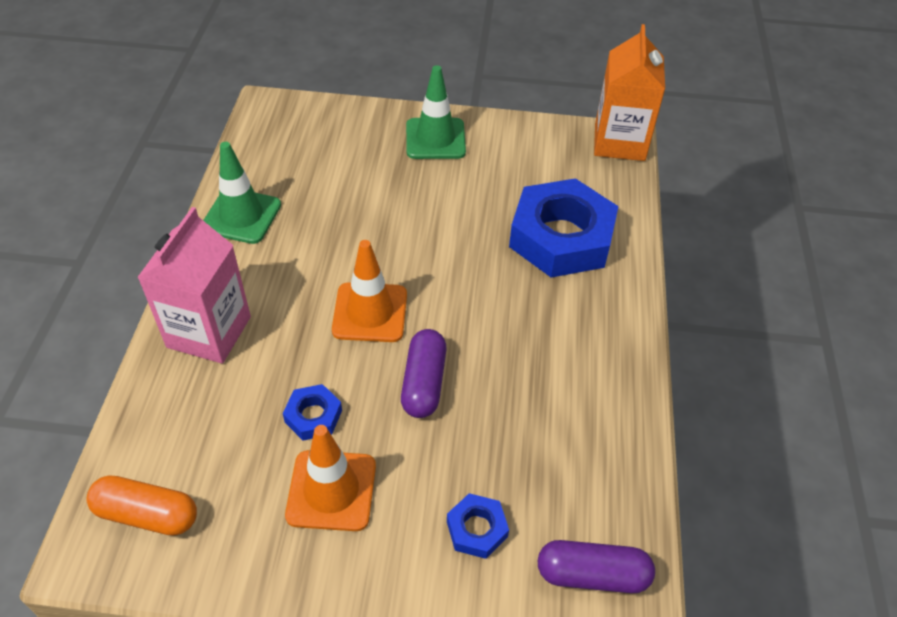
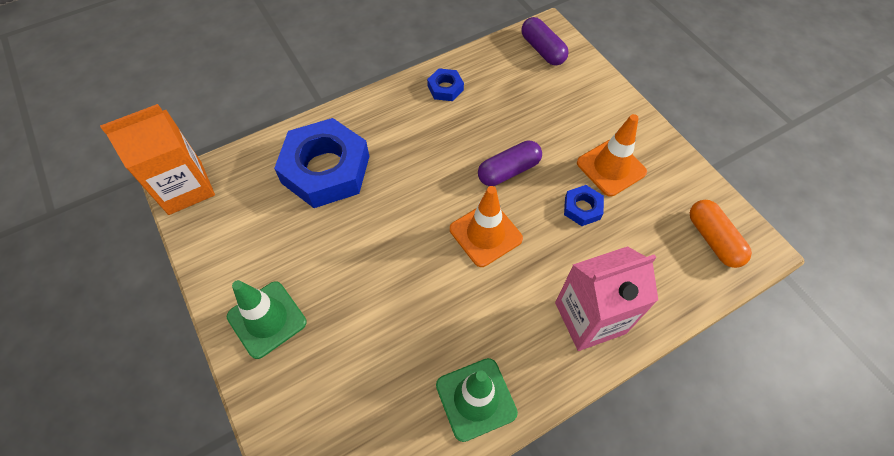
camera: 125 degrees left, 10 degrees up
(477, 529) = (566, 99): blue nut -> blue nut (445, 88)

